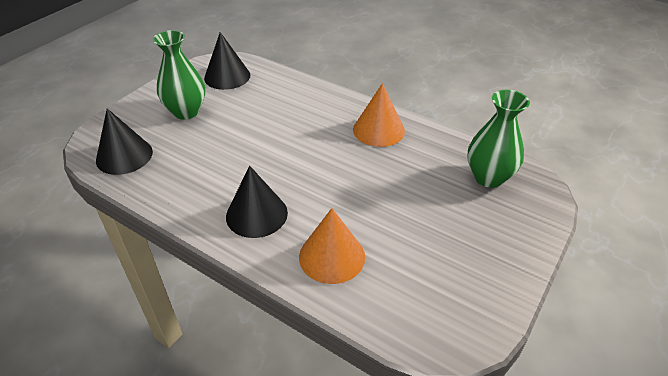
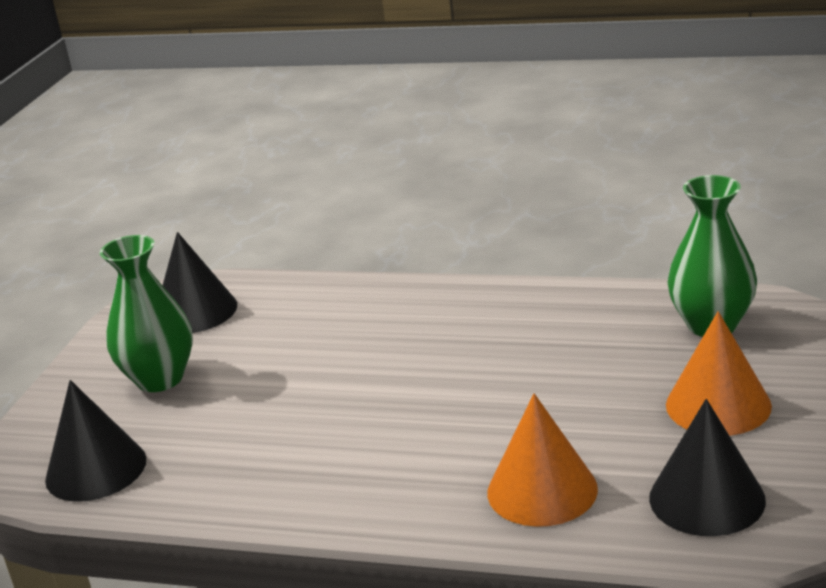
camera: 15 degrees left, 15 degrees down
(256, 214) = (385, 476): black cone -> black cone (707, 498)
(378, 130) = (505, 313): orange cone -> orange cone (718, 405)

